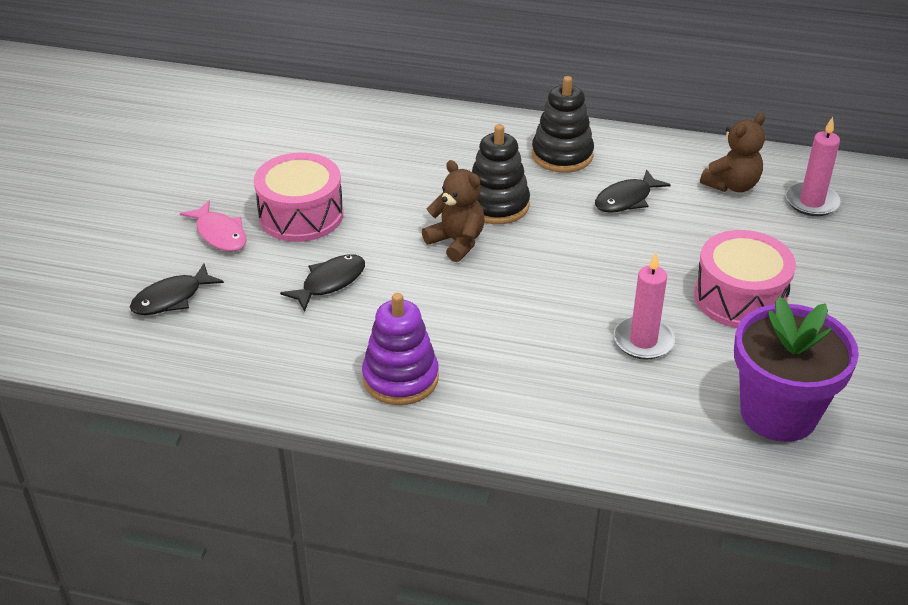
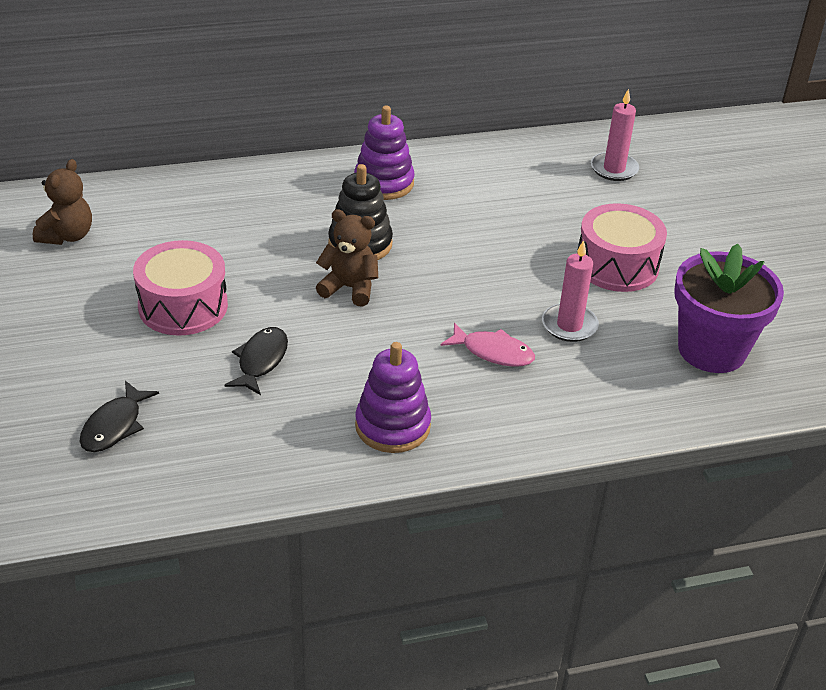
camera: 30 degrees left, 0 degrees up
(220, 234) = (114, 348): pink fish -> pink fish (493, 352)
(562, 155) = (384, 183): black stacking toy -> purple stacking toy
(626, 199) = (467, 207): black fish -> none
(732, 185) = (543, 171): brown teddy bear -> brown teddy bear (67, 236)

